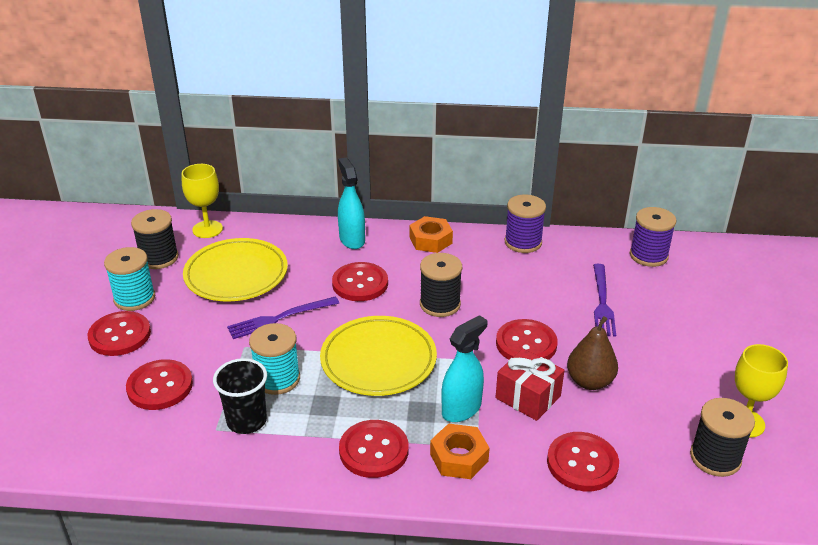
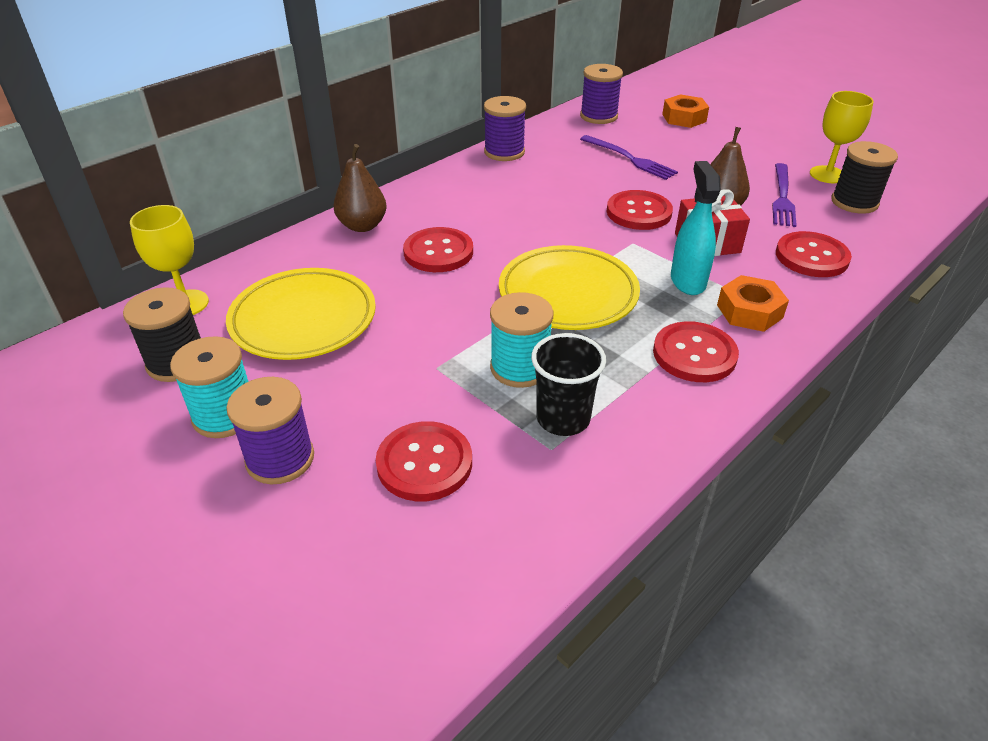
camera: 50 degrees left, 5 degrees up
(120, 335) = (280, 459): red button -> purple spool
(280, 318) = (423, 323): purple fork -> purple fork (782, 197)
(352, 239) = (362, 226): turquoise spray bottle -> brown pear
(430, 240) = (432, 189): orange nut -> orange nut (684, 118)
(440, 304) = (531, 226): black spool -> none

